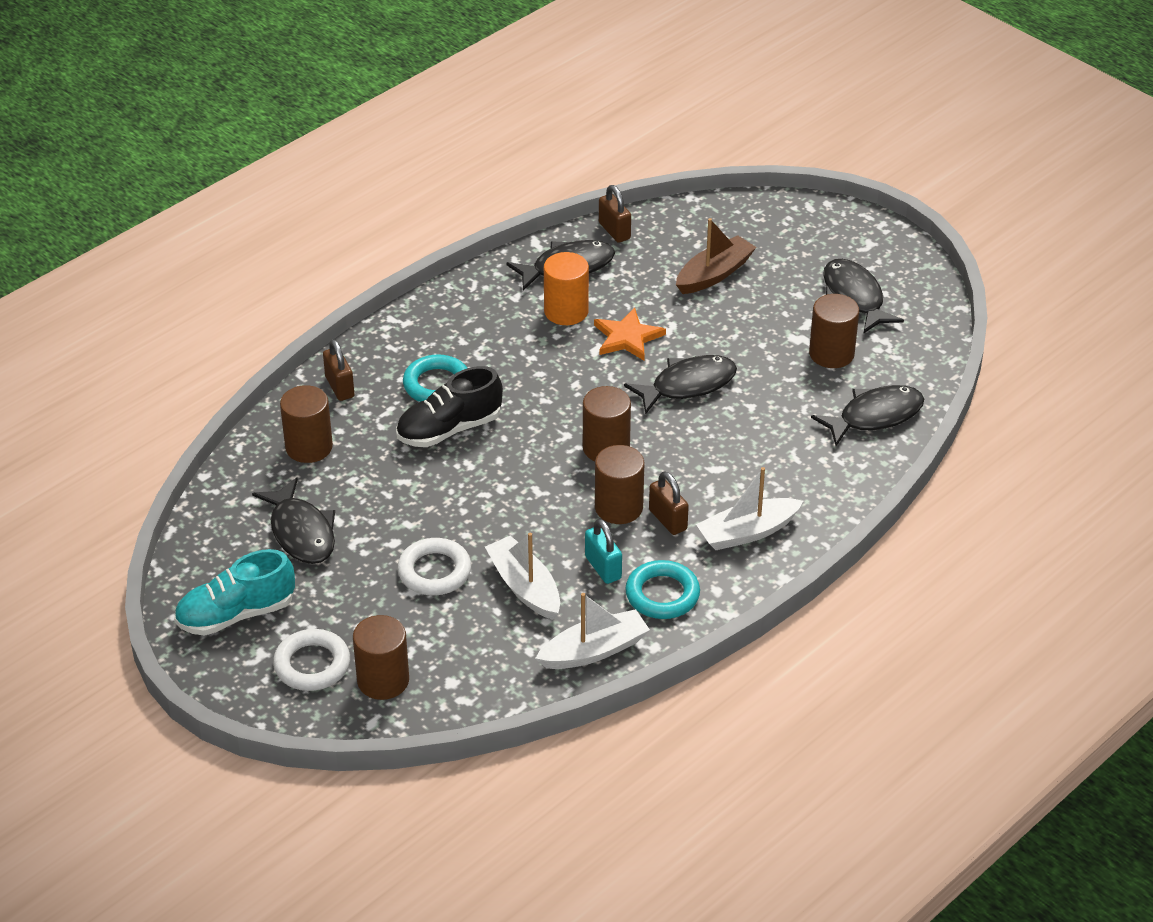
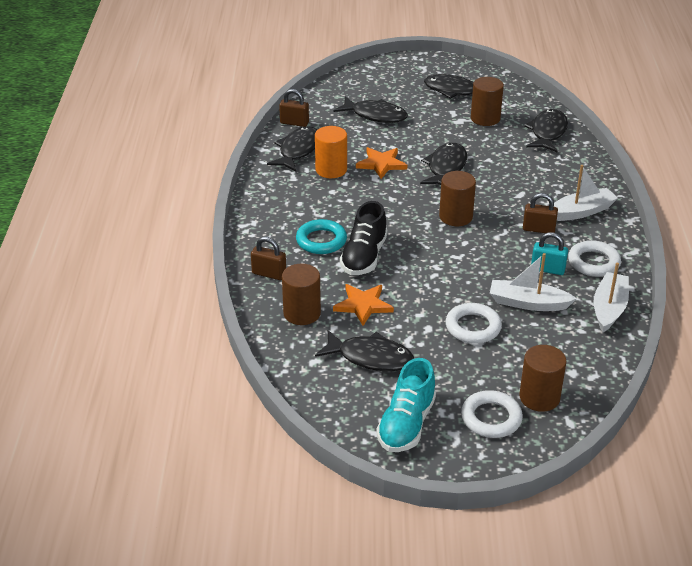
camera: 45 degrees left, 5 degrees down
(372, 478) = (363, 305): none -> orange star
(618, 507) = (507, 238): brown cylinder -> none
(662, 594) = (593, 262): turquoise ring -> white ring
(714, 274) = (375, 115): brown boat -> black fish
(747, 532) = (581, 212): white boat -> white boat turned 135 degrees counterclockwise

